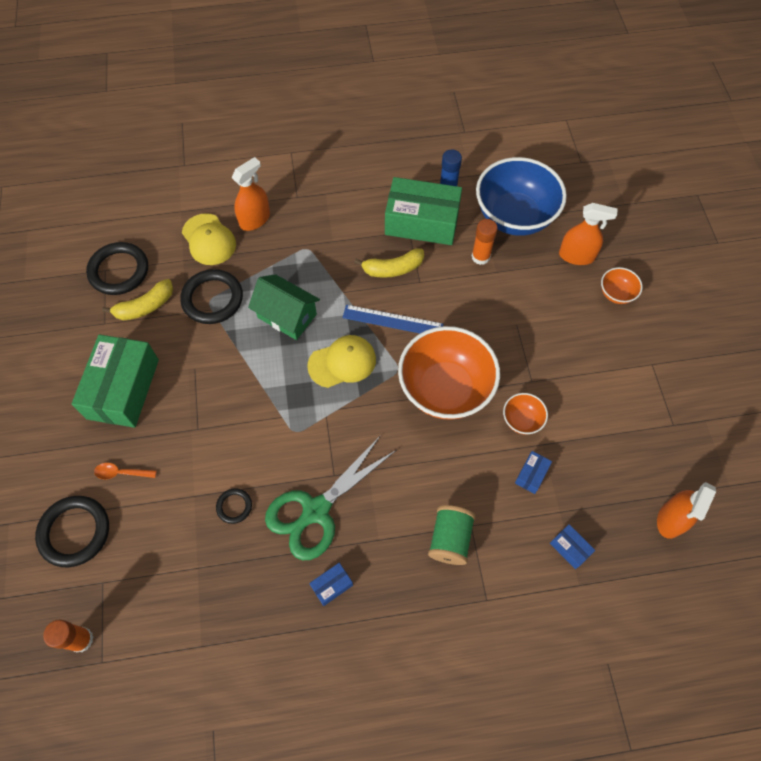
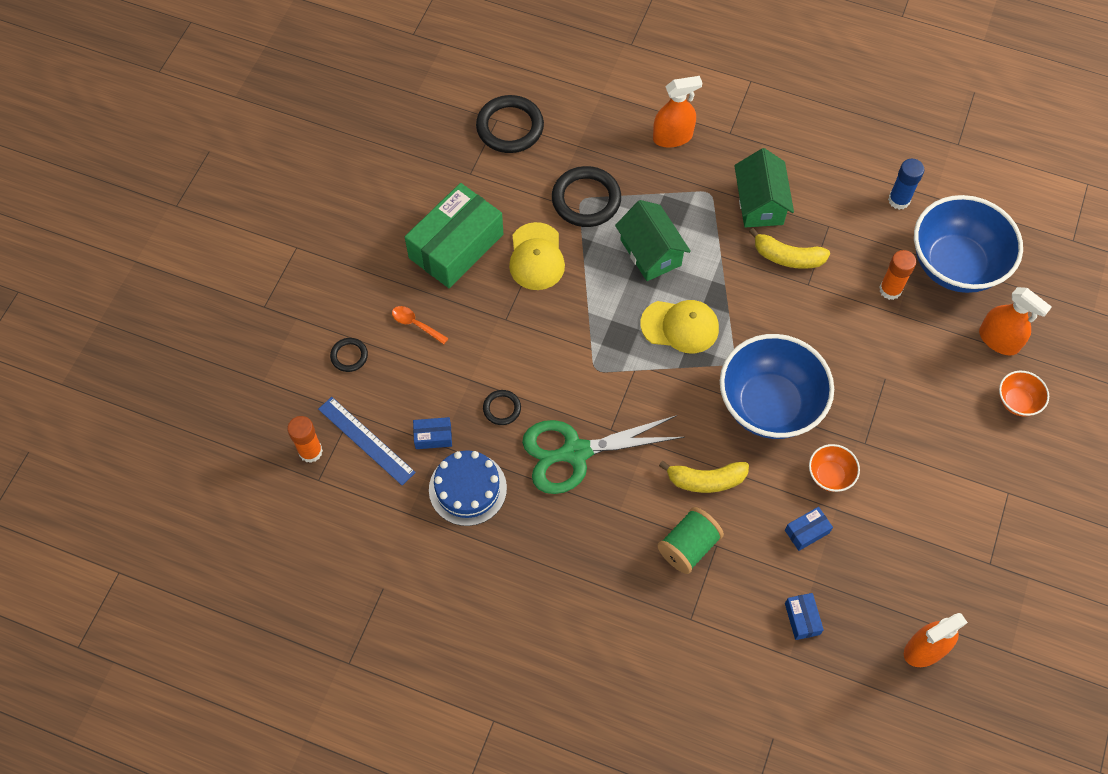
camera: 30 degrees right, 0 degrees up
(75, 532) = (349, 356): black ring -> black ring, size x0.51
(145, 306) = (517, 175): yellow banana -> yellow banana (705, 480)
(209, 240) = (614, 136): yellow cap -> yellow cap (536, 257)
(241, 593) = (467, 488): none -> blue cake
(332, 585) = (552, 526): blue box -> blue box (433, 436)
(349, 238) = (760, 203): none -> green house
(392, 321) = (755, 310): blue ruler -> blue ruler (366, 440)
(422, 222) = (848, 222): green box -> none
(445, 389) = (769, 405): orange bowl -> blue bowl

